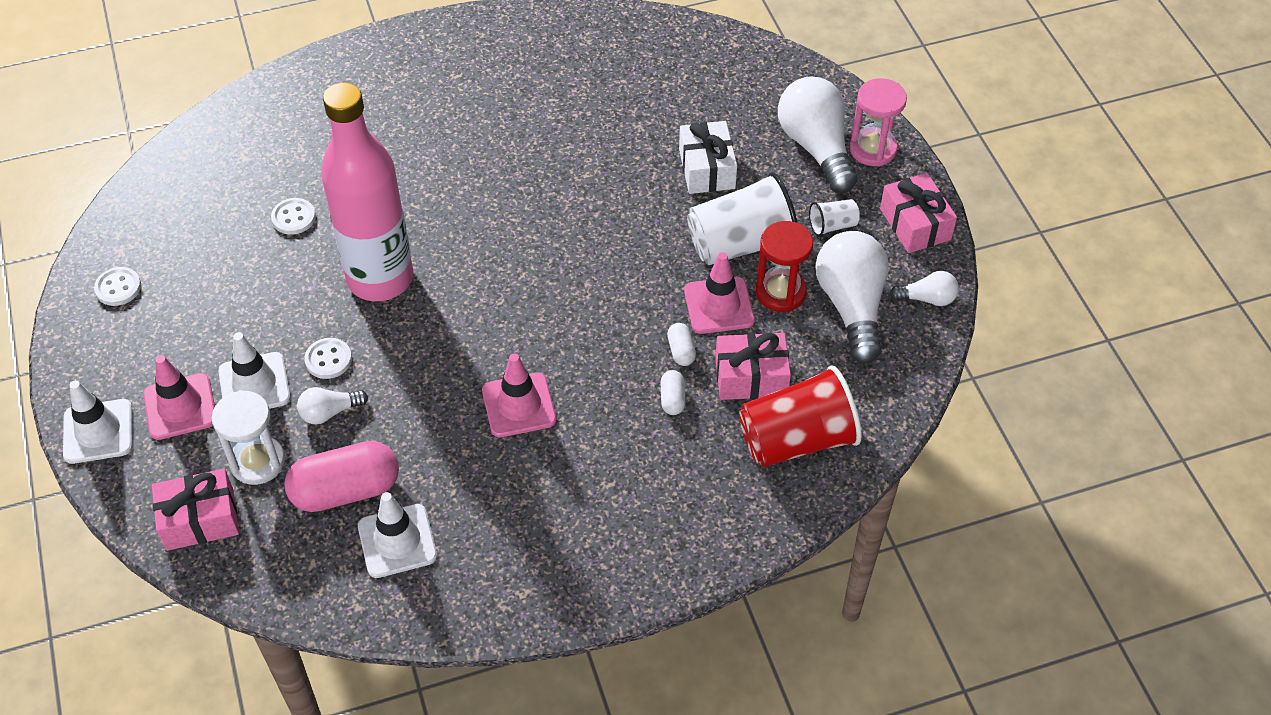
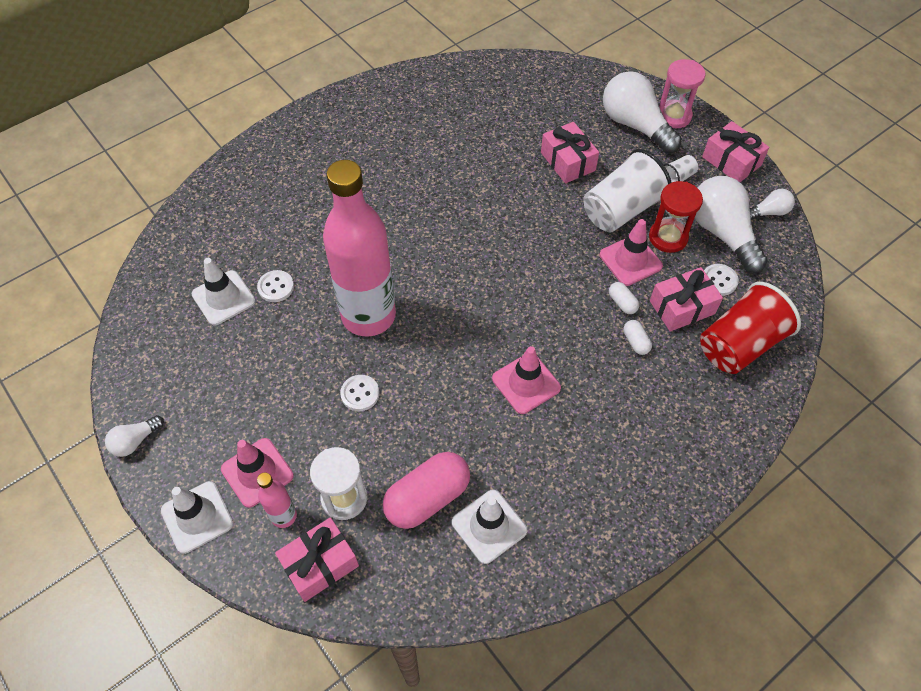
camera: 20 degrees left, 5 degrees up
(118, 288) = (157, 388): white button -> white button (719, 280)
(186, 459) = (284, 516): none -> pink bottle
(254, 384) = (310, 433): white traffic cone -> white traffic cone (223, 298)
(330, 412) = (382, 437): white light bulb -> white light bulb (135, 441)
(707, 169) = (568, 161): white gift -> pink gift

